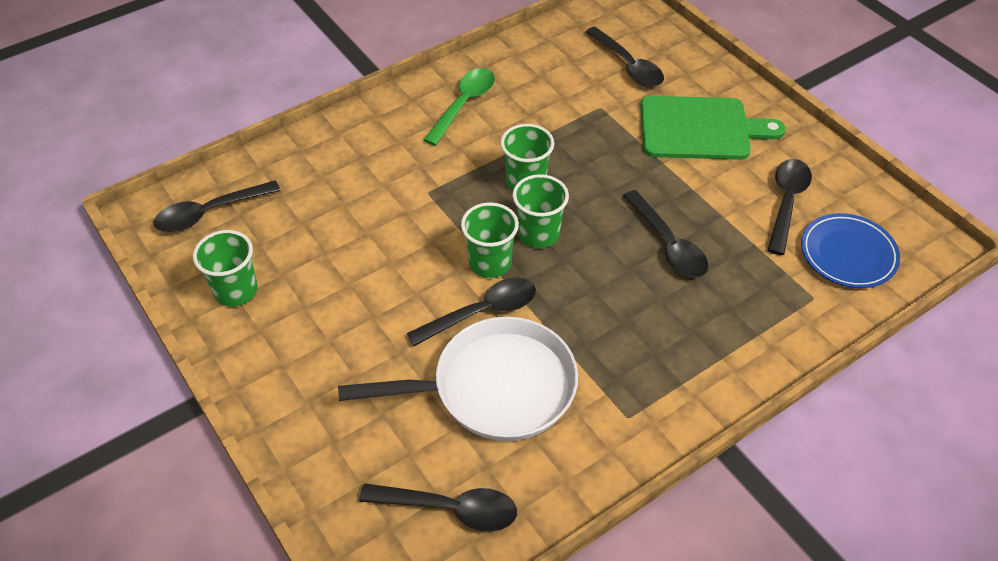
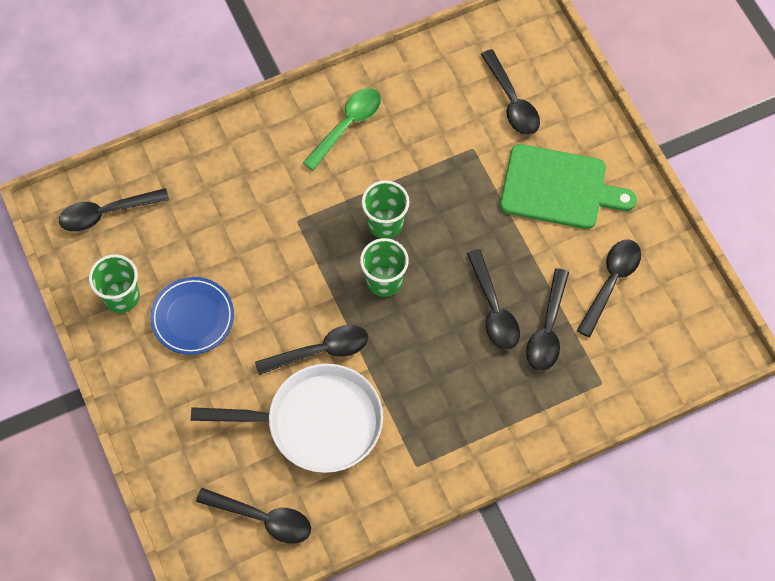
camera: 10 degrees right, 15 degrees up
(490, 263) = (336, 303): green cup -> none
(734, 255) = (548, 329): none -> black spoon
(848, 254) = (647, 345): blue plate -> blue plate (193, 317)

